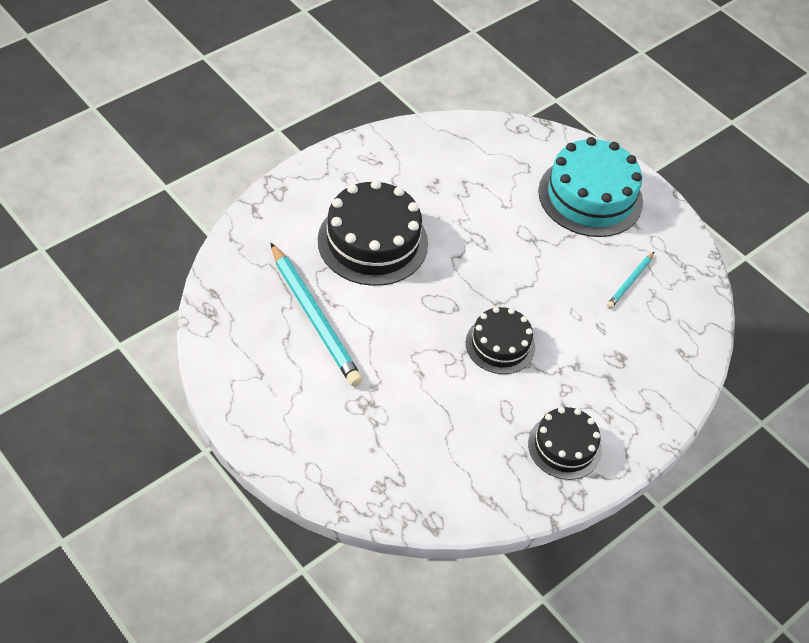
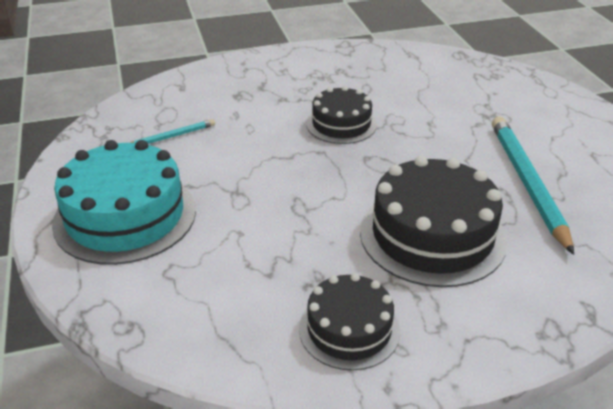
camera: 150 degrees left, 15 degrees down
(564, 446) = (333, 64): black cake -> black cake (349, 329)

